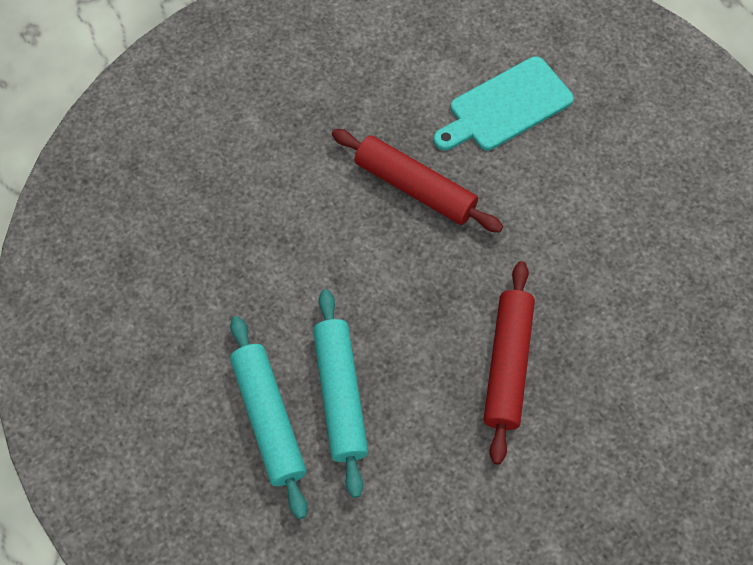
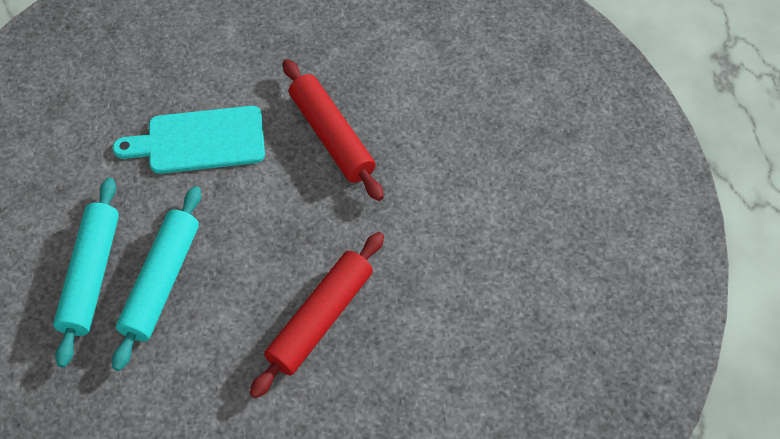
camera: 25 degrees right, 5 degrees down
(506, 107) = (453, 100): turquoise cutting board -> turquoise cutting board (199, 141)

